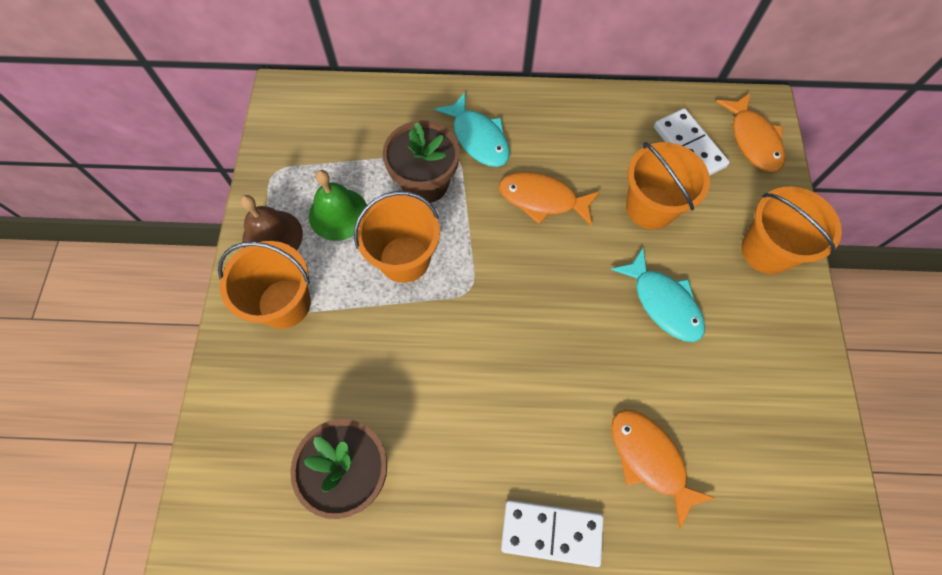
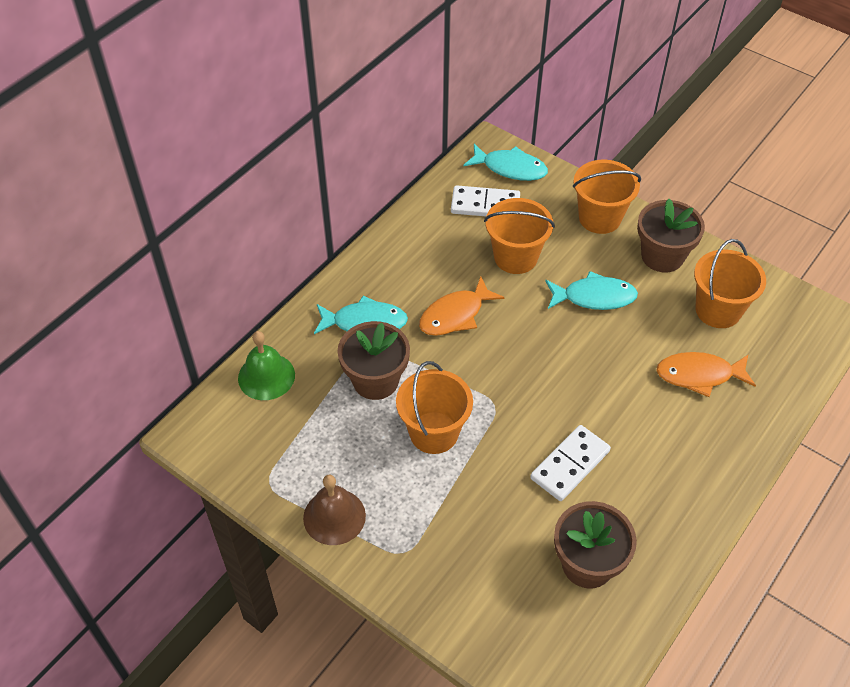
camera: 55 degrees left, 15 degrees down
(284, 303) = (406, 539): orange bucket -> orange bucket (718, 310)
(338, 214) = (353, 456): green bell -> green bell (266, 376)
(551, 532) = (712, 461): white domino -> white domino (570, 464)
(753, 140) = (510, 168): orange fish -> turquoise fish
(773, 337) = (662, 256): none -> brown flower pot

